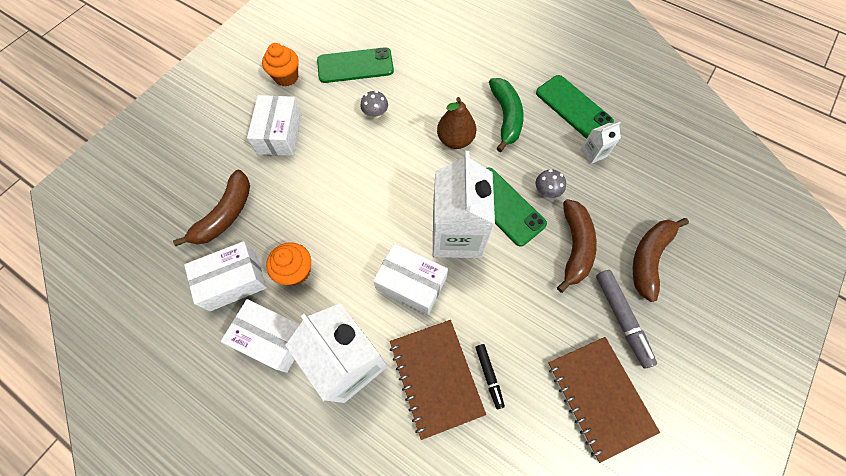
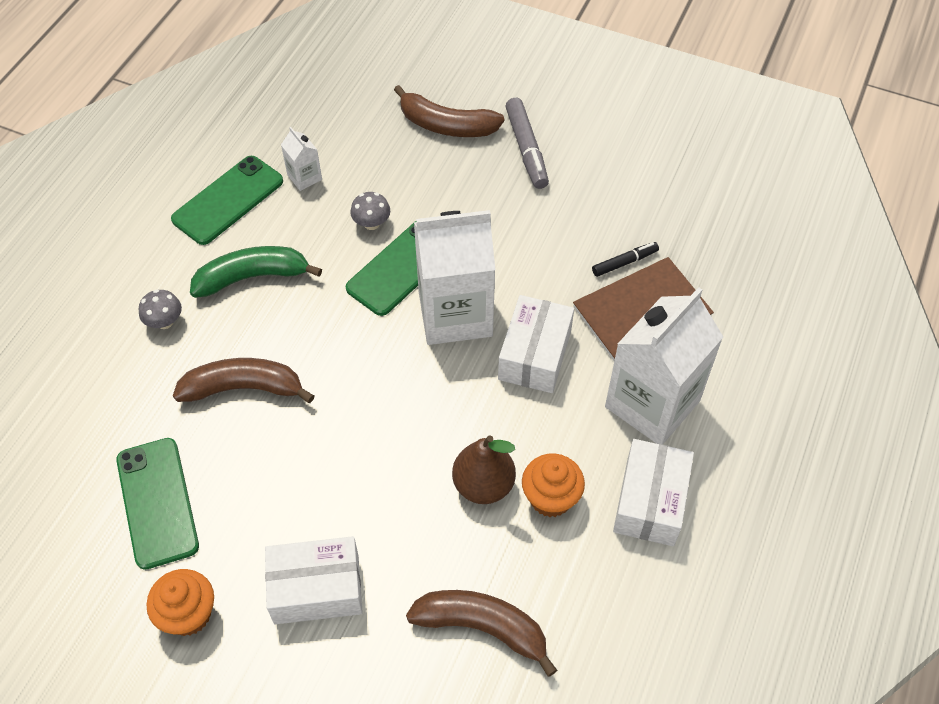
camera: 100 degrees left, 10 degrees down
(233, 281) = (585, 579): white box -> none
(375, 113) = (260, 450): grey mushroom -> grey mushroom (165, 321)
(455, 140) = (300, 334): brown pear -> brown pear (483, 485)
(574, 247) = (446, 192): brown banana -> brown banana (244, 388)
(599, 396) = (616, 167): brown notebook -> none
(621, 319) = (526, 149): grey marker -> grey marker turned 105 degrees clockwise

